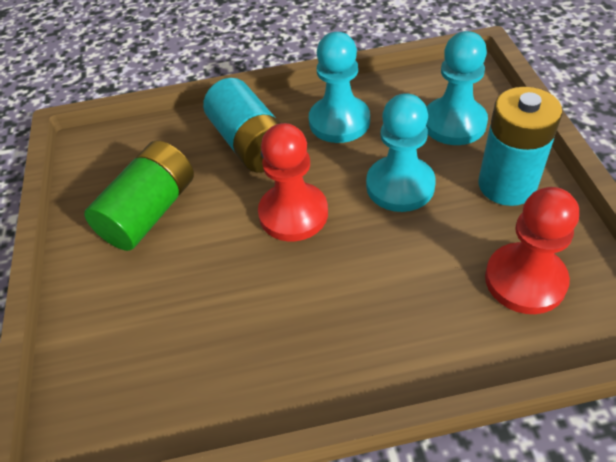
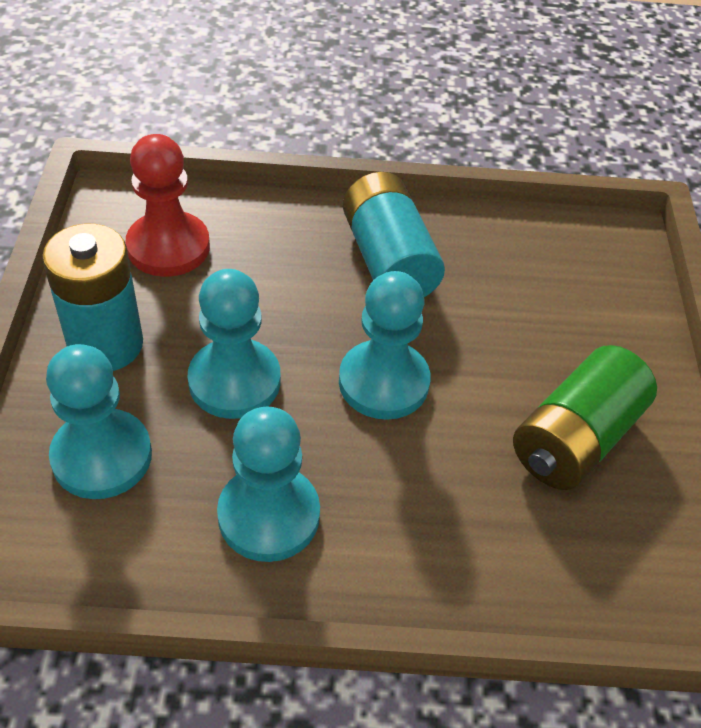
camera: 175 degrees left, 0 degrees up
(250, 144) = (420, 514): turquoise battery -> turquoise battery (388, 260)
(293, 214) = (383, 382): red pawn -> turquoise pawn

